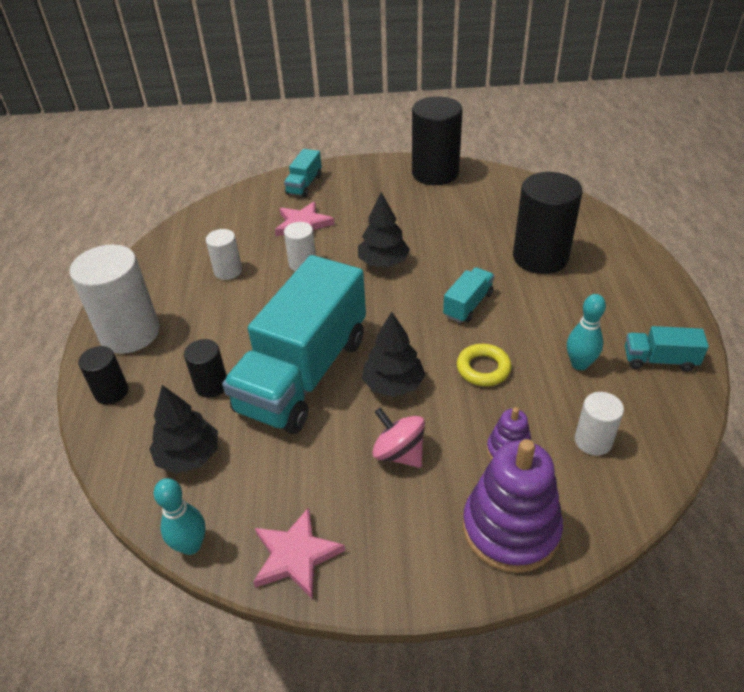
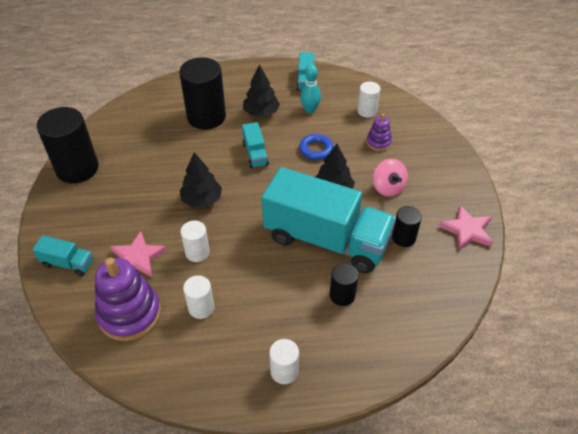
camera: 95 degrees left, 5 degrees up
(111, 392) = (355, 366): black cylinder -> black cylinder (403, 237)
(130, 333) = (284, 371): white cylinder -> white cylinder, size x0.52
(189, 456) = (409, 297): black tree -> black tree (261, 113)
(191, 545) = (474, 282): turquoise bowling pin -> none
(399, 453) = (388, 188): pink spinning top -> pink spinning top turned 60 degrees counterclockwise
(468, 305) = (255, 154): turquoise truck -> turquoise truck turned 135 degrees counterclockwise
(483, 368) = (316, 149): yellow ring -> blue ring
(510, 528) = (428, 145): purple stacking toy -> purple stacking toy (129, 314)

